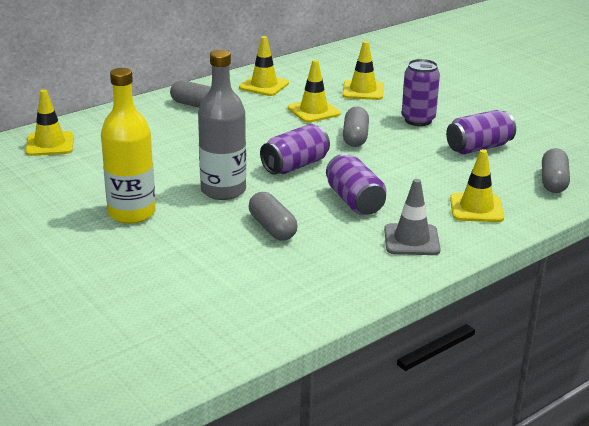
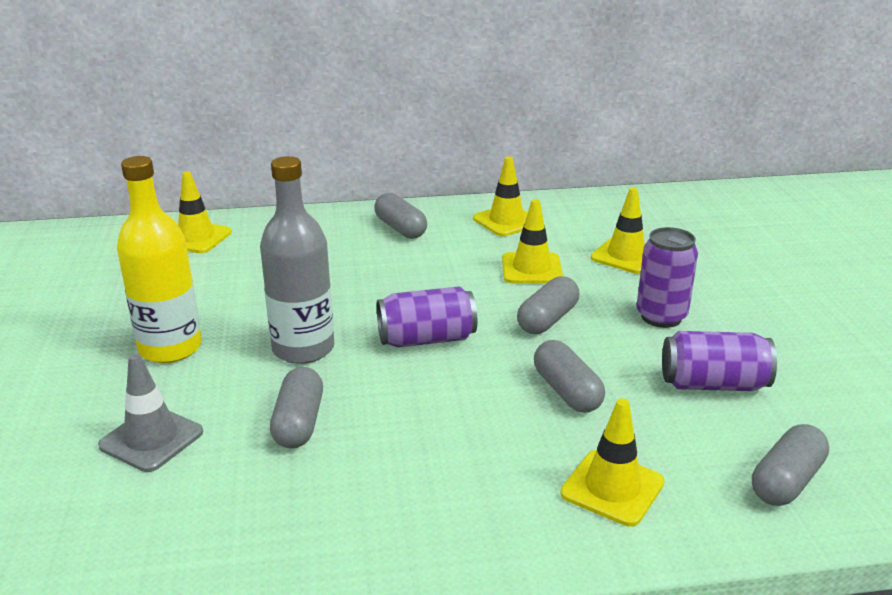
camera: 30 degrees right, 0 degrees up
(355, 201) = (447, 417): purple can -> none
(406, 171) = (567, 391): none -> grey capsule
(411, 240) = (460, 510): grey traffic cone -> grey traffic cone (151, 439)

